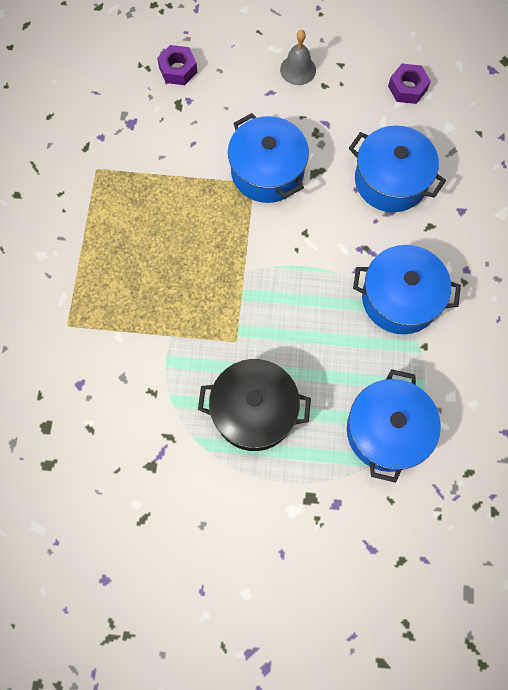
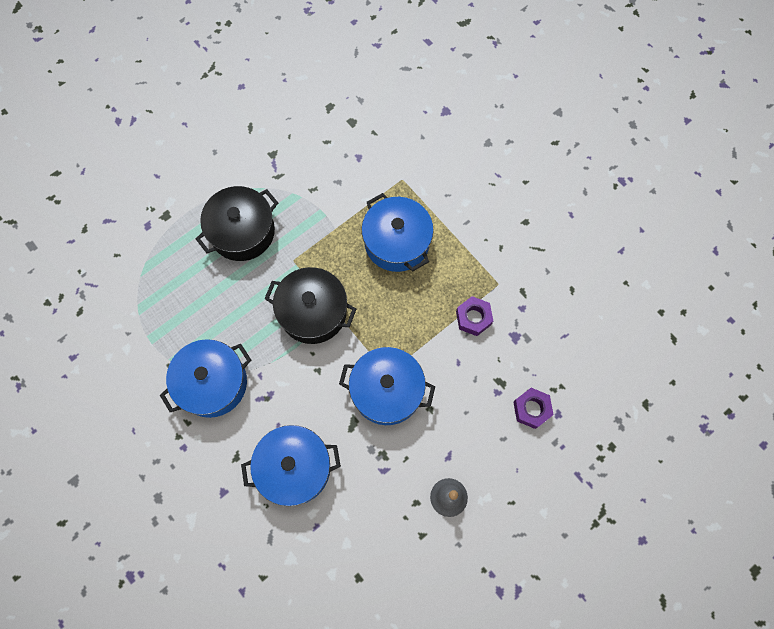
camera: 135 degrees right, 0 degrees up
(263, 281) = (313, 312): none -> black pot
(387, 431) = (151, 291): blue pot -> blue pot (397, 242)
(407, 88) = (352, 564): purple nut -> purple nut (473, 318)

